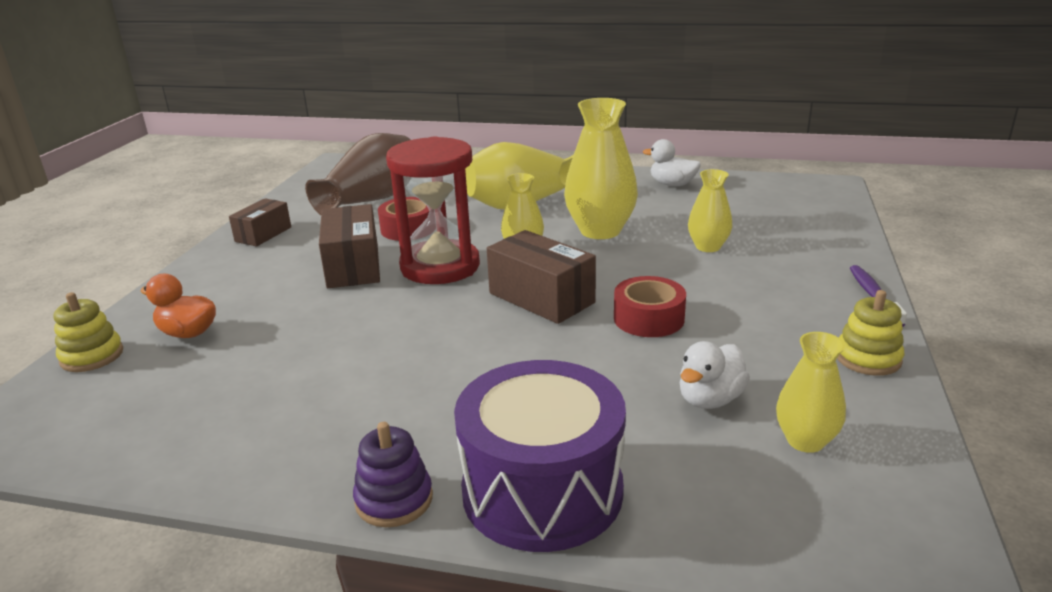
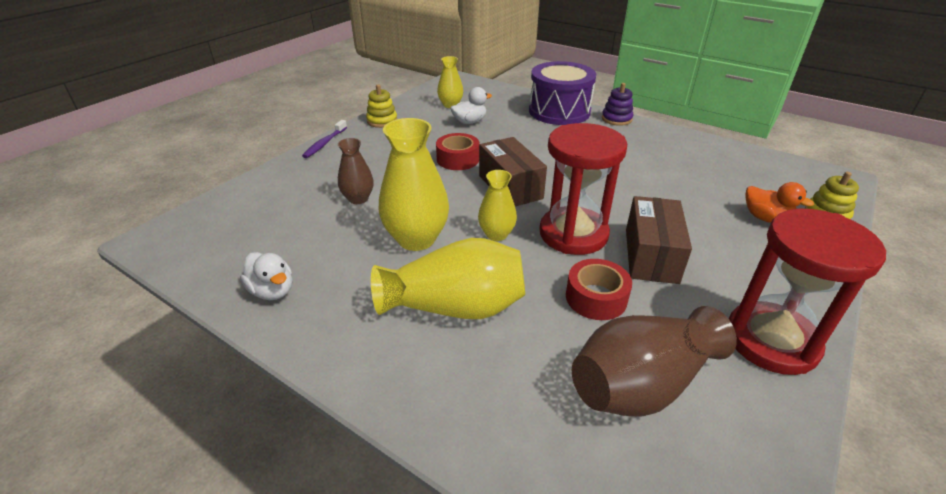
camera: 160 degrees left, 10 degrees up
(263, 234) = (771, 341): brown box -> red hourglass
(708, 247) = (358, 199): yellow vase -> brown vase

